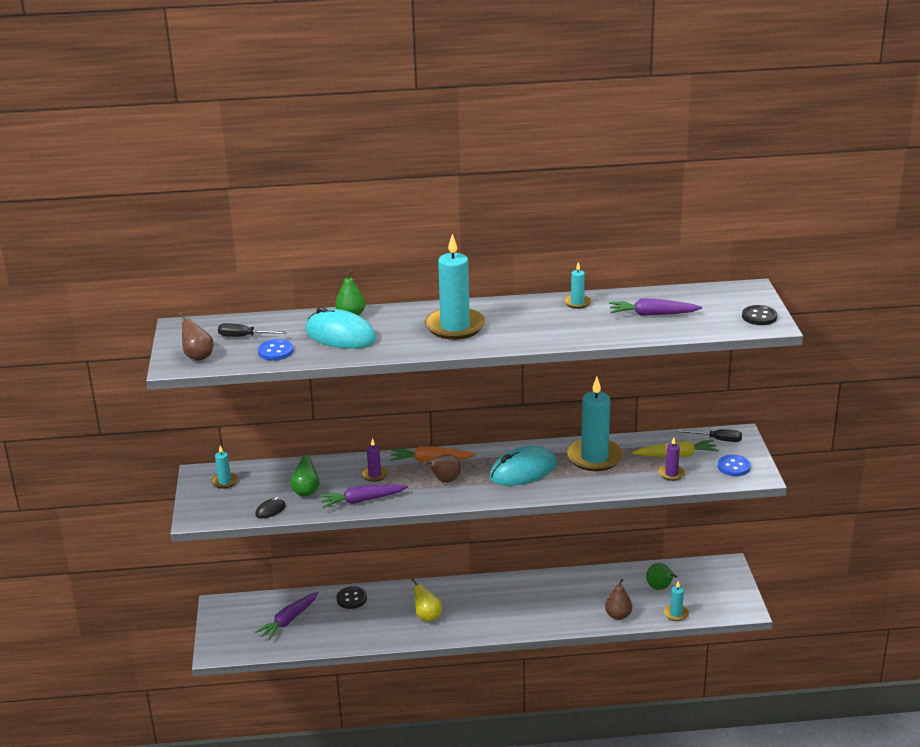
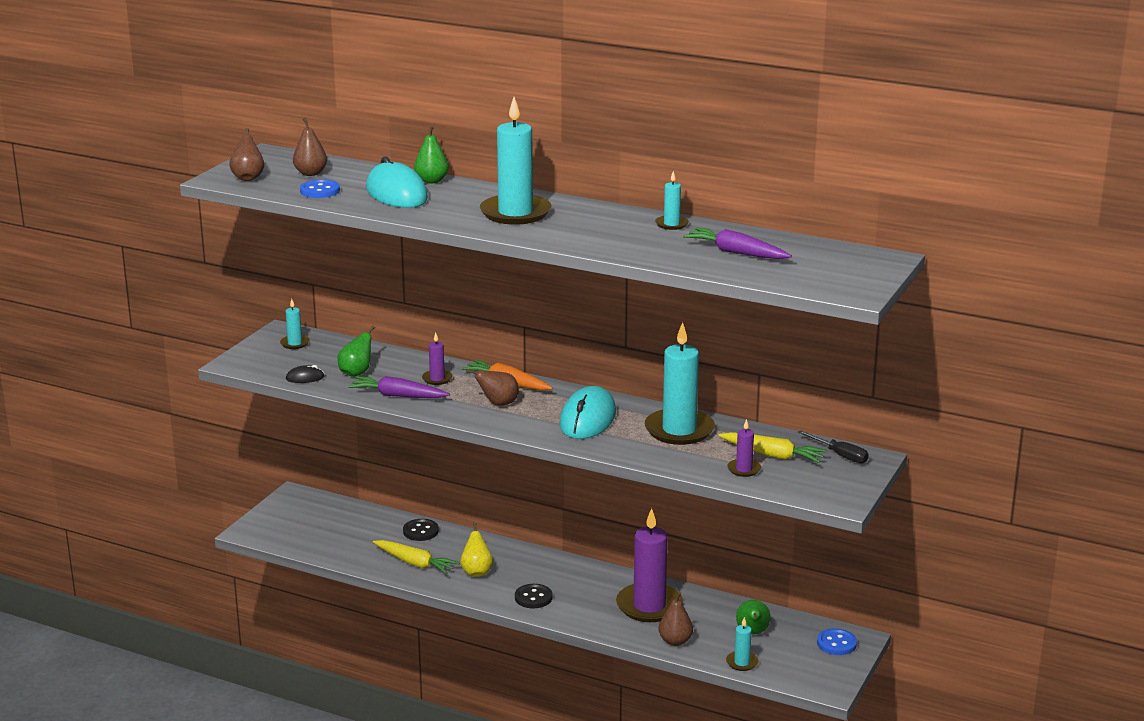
camera: 30 degrees right, 5 degrees down
(244, 336) = (310, 173): black screwdriver -> brown pear
(289, 620) = (342, 529): purple carrot -> none
(374, 627) = (415, 563): none -> yellow carrot
(523, 471) = (587, 419): turquoise mouse -> turquoise mouse turned 75 degrees counterclockwise
(574, 595) = (649, 606): none -> purple candle
(733, 467) = (824, 484): blue button -> blue button (836, 643)
(759, 317) = (854, 283): black button -> black button (533, 598)

